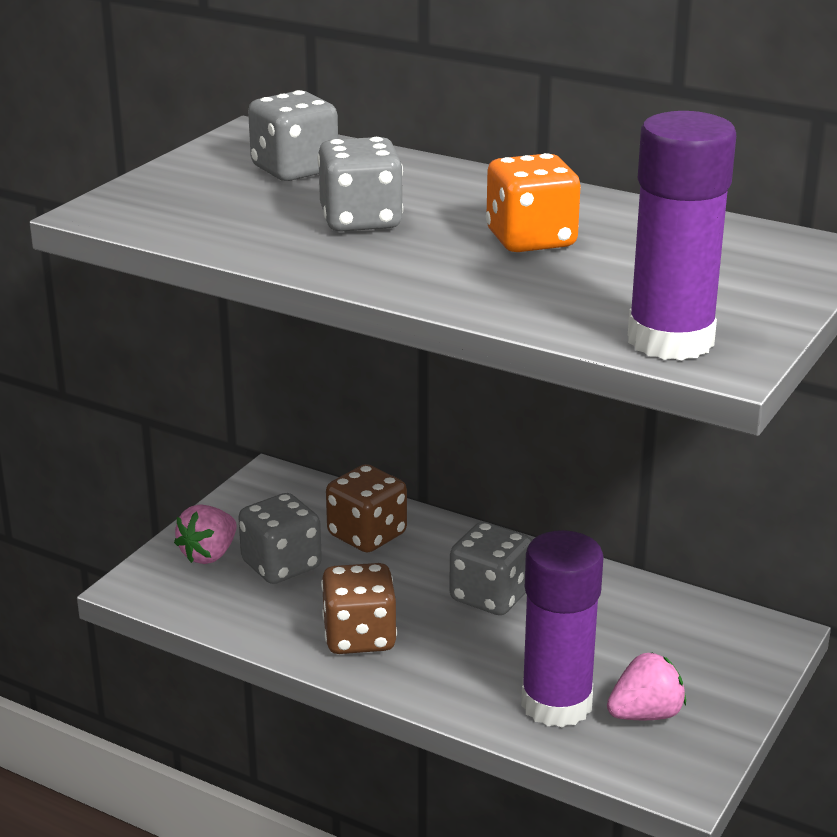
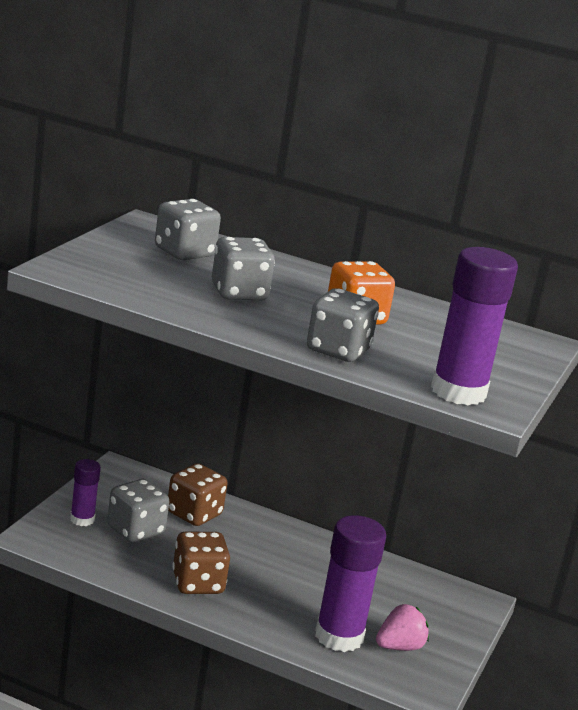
camera: 10 degrees left, 5 degrees down
(209, 554) = (82, 519): pink strawberry -> purple glue stick
(490, 596) = (286, 562): grey dice -> grey dice (338, 350)

